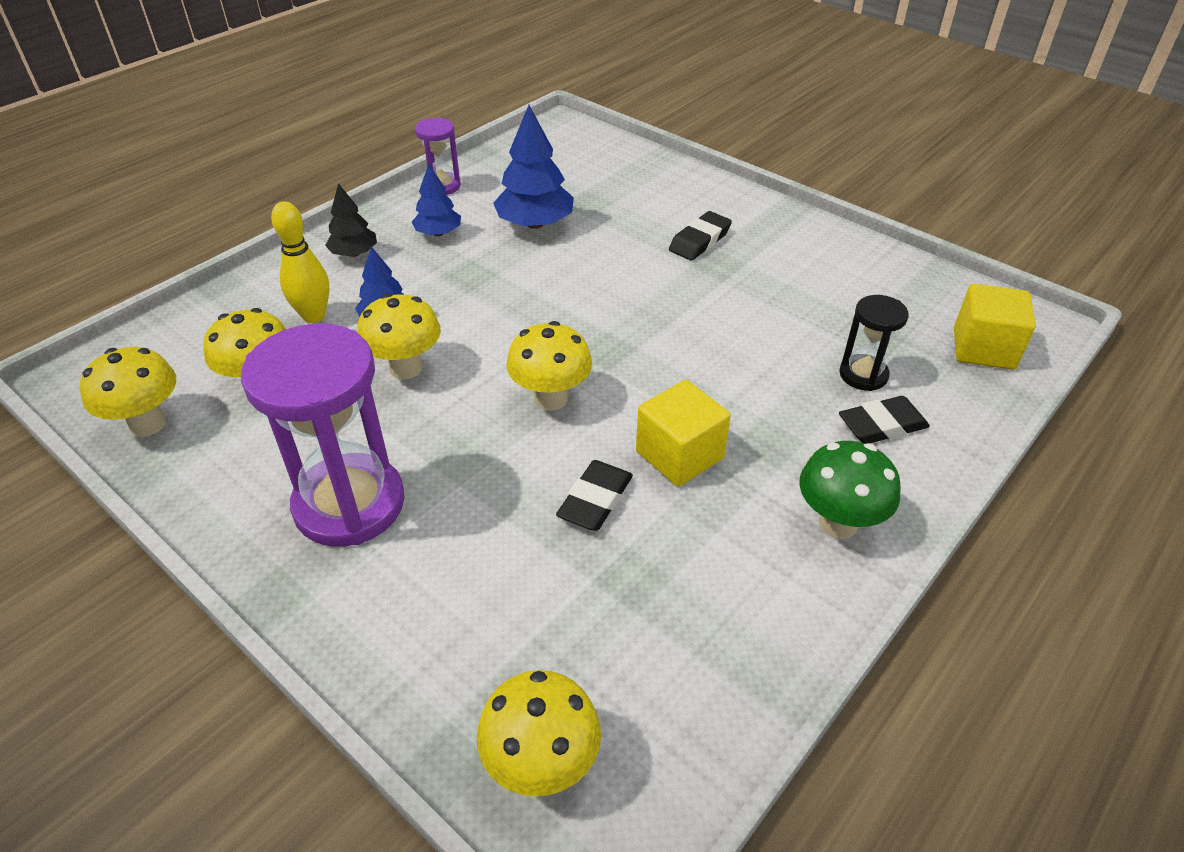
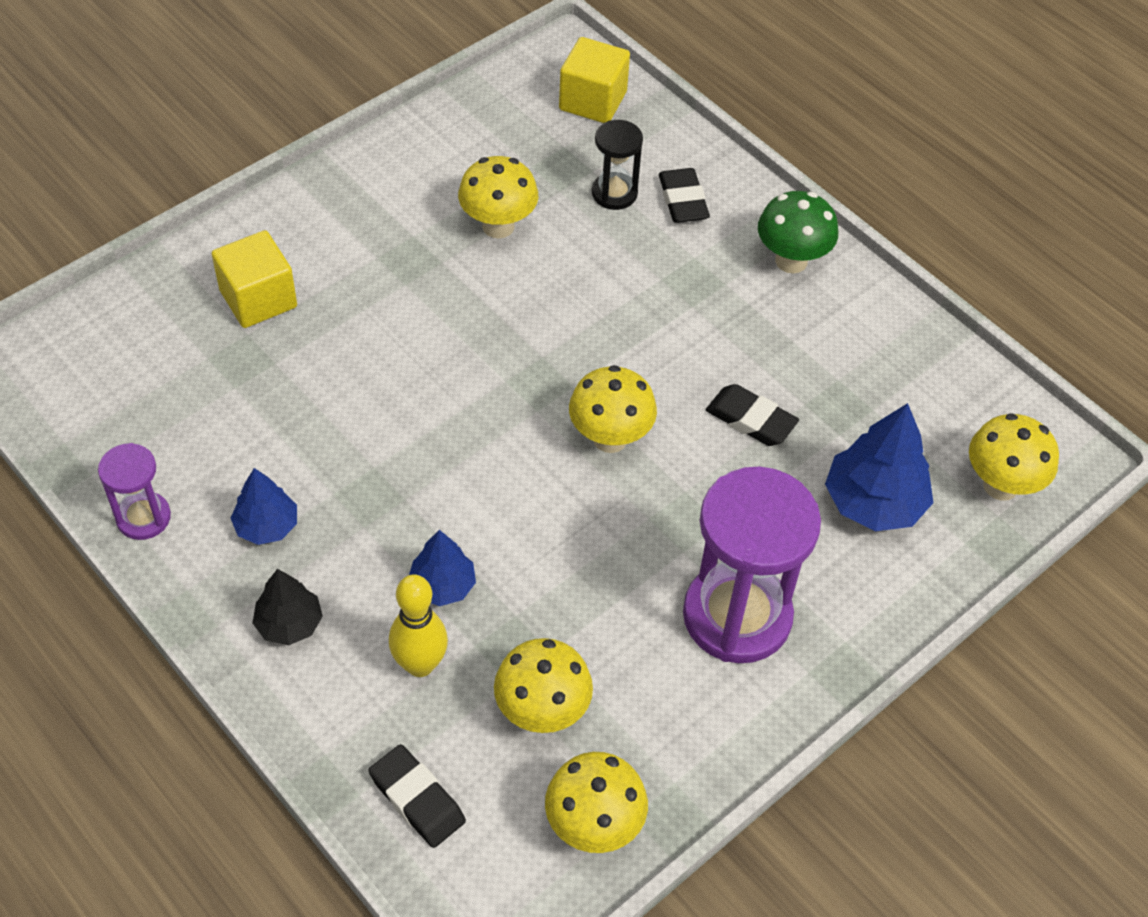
camera: 85 degrees left, 10 degrees up
(406, 368) = (538, 566): yellow mushroom -> yellow mushroom (498, 226)
(535, 224) = (275, 420): blue tree -> blue tree (874, 502)
(679, 455) = (702, 349): yellow cube -> yellow cube (258, 299)
(700, 241) = (360, 266): black eraser -> black eraser (417, 799)

